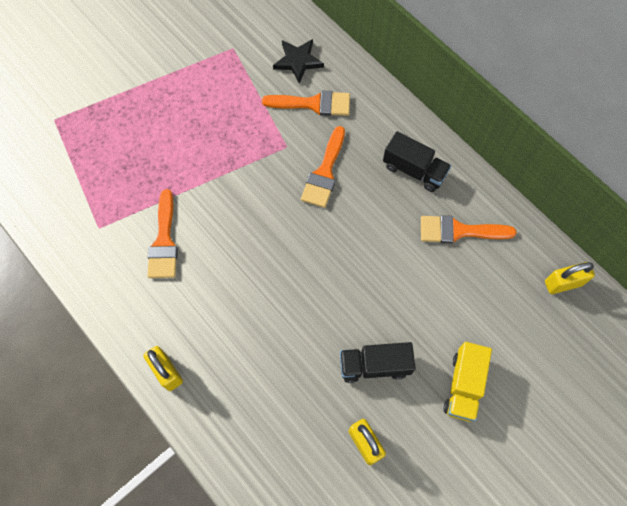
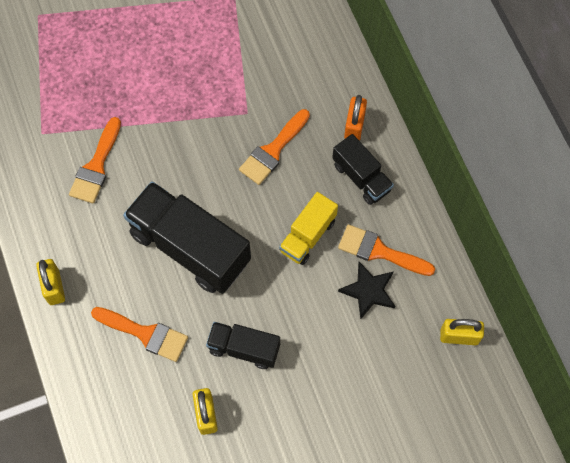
camera: 20 degrees right, 0 degrees up
(284, 287) = (190, 247): none -> black truck
(298, 61) = (293, 30): black star -> black star (368, 291)
(313, 104) = (290, 78): orange brush -> orange brush (145, 334)
(388, 127) = (354, 126): none -> orange padlock
(463, 385) = (319, 396): yellow truck -> yellow truck (308, 235)

